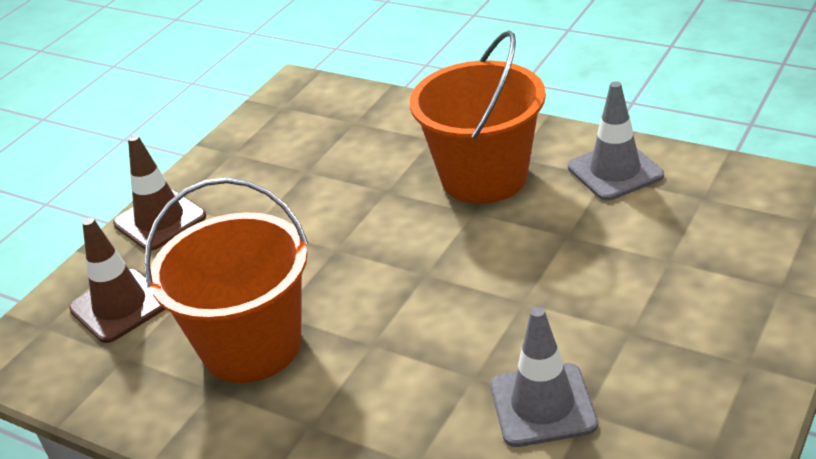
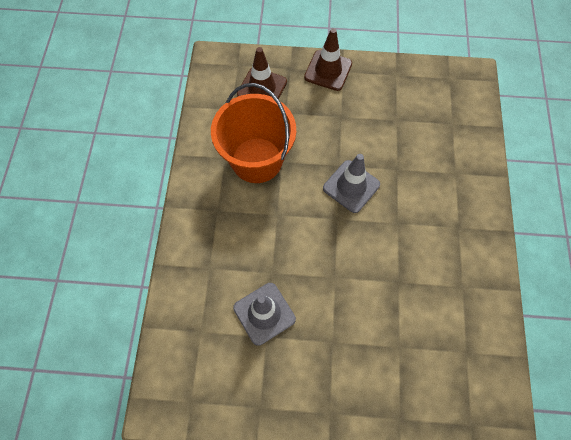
camera: 60 degrees right, 30 degrees up
(484, 177) = (432, 216): orange bucket -> none
(615, 171) = (470, 291): grey traffic cone -> grey traffic cone (351, 186)

